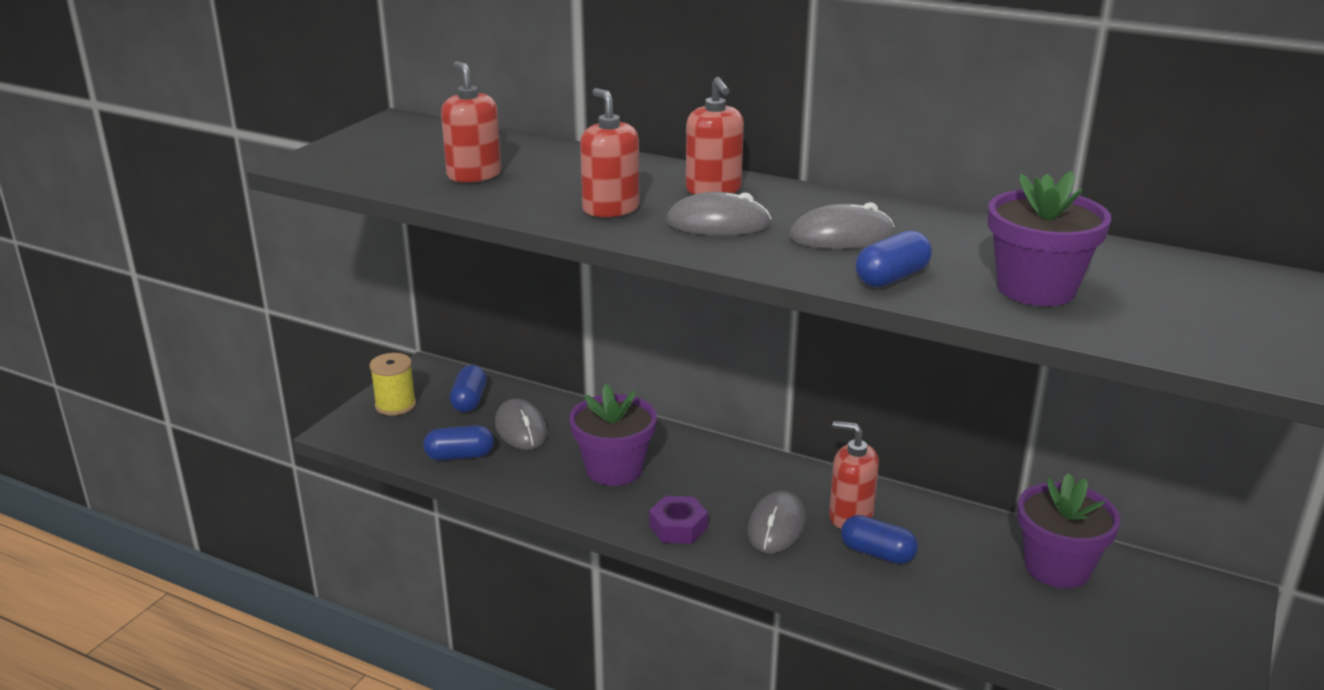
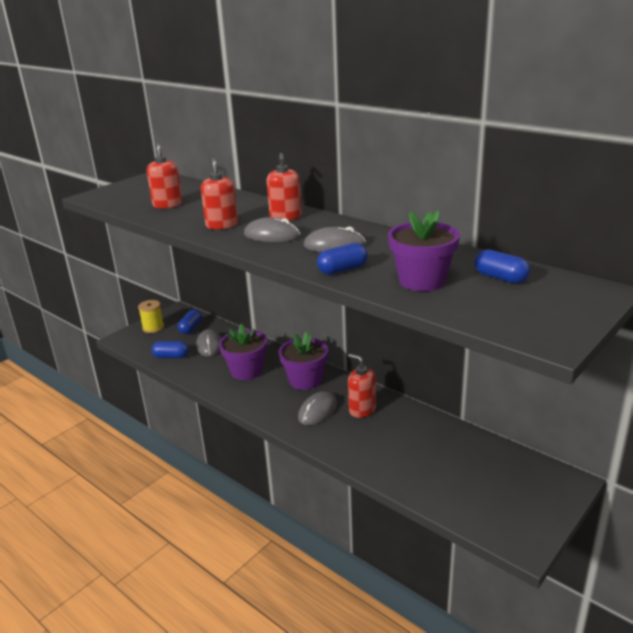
camera: 15 degrees right, 0 degrees up
(678, 527) = (264, 405): purple nut -> none
(877, 553) = (366, 432): blue capsule -> blue capsule (500, 278)
(1057, 567) = (469, 452): purple flower pot -> purple flower pot (305, 380)

